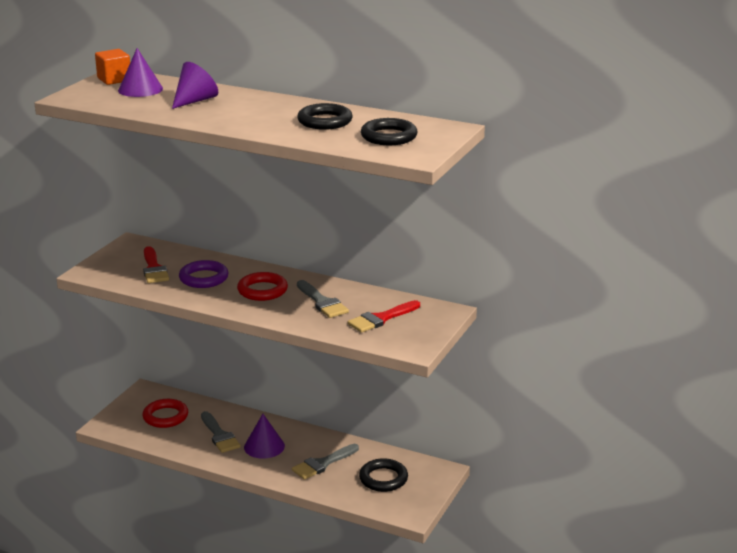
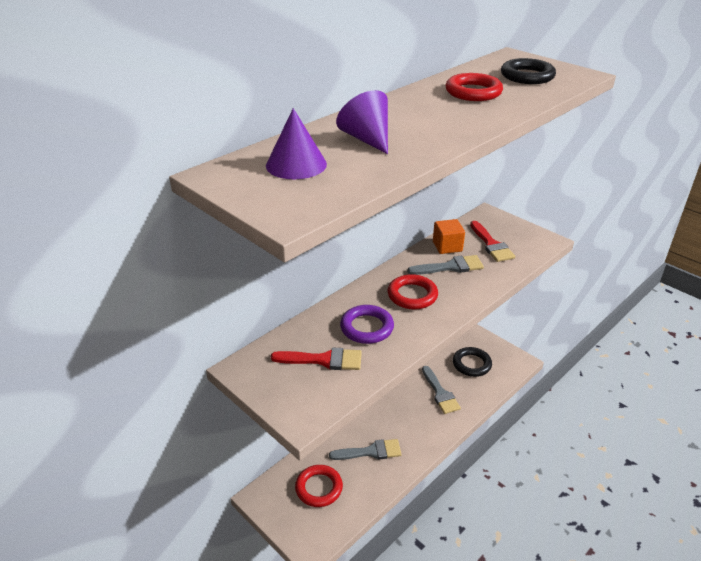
camera: 70 degrees left, 10 degrees up
(114, 79) = (238, 177): orange cube -> orange cube (447, 246)
(264, 446) = (401, 424): purple cone -> none
(325, 121) = (473, 92): black ring -> red ring

